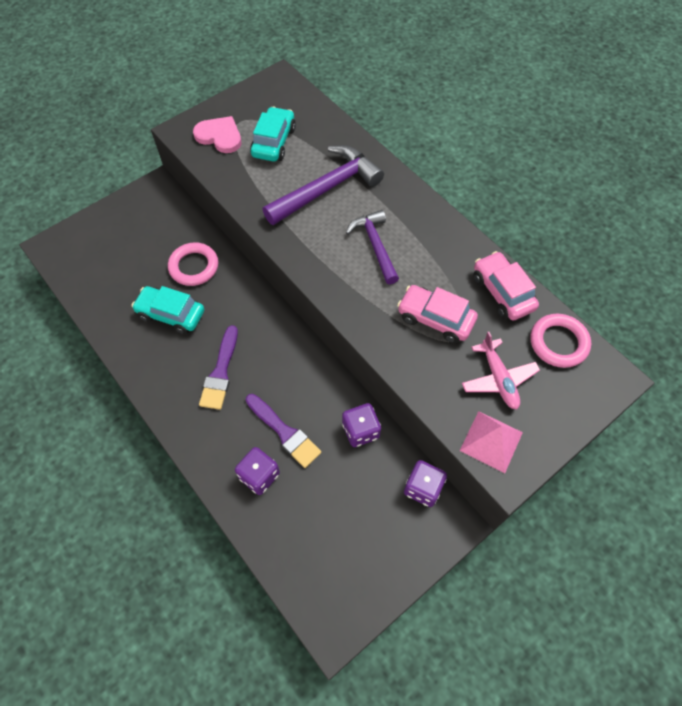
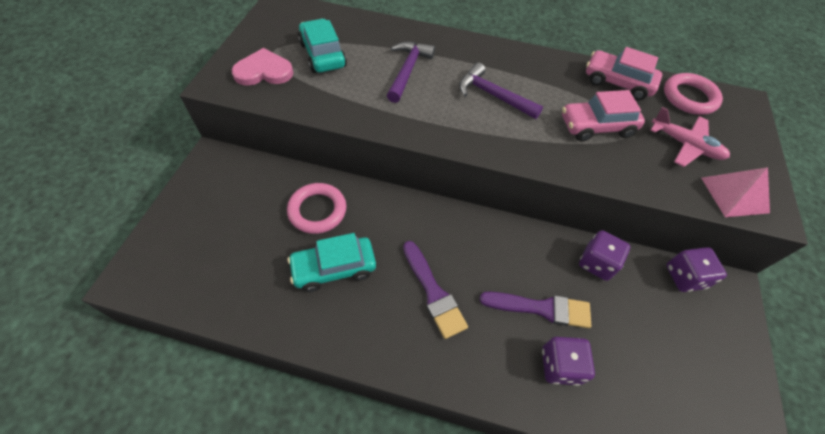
camera: 40 degrees left, 5 degrees down
(326, 188) = (407, 71): purple hammer -> purple hammer, size x0.64

